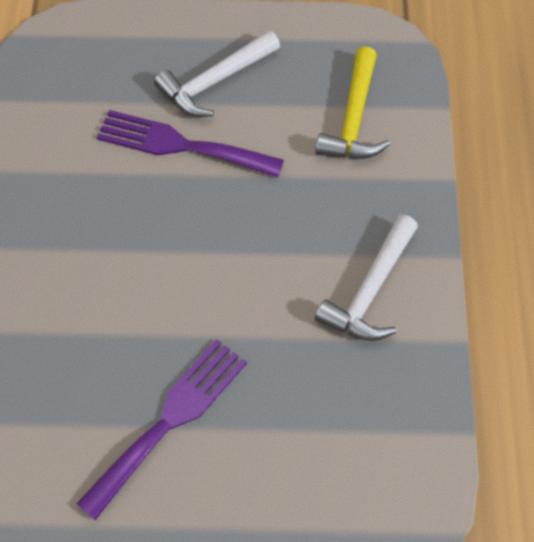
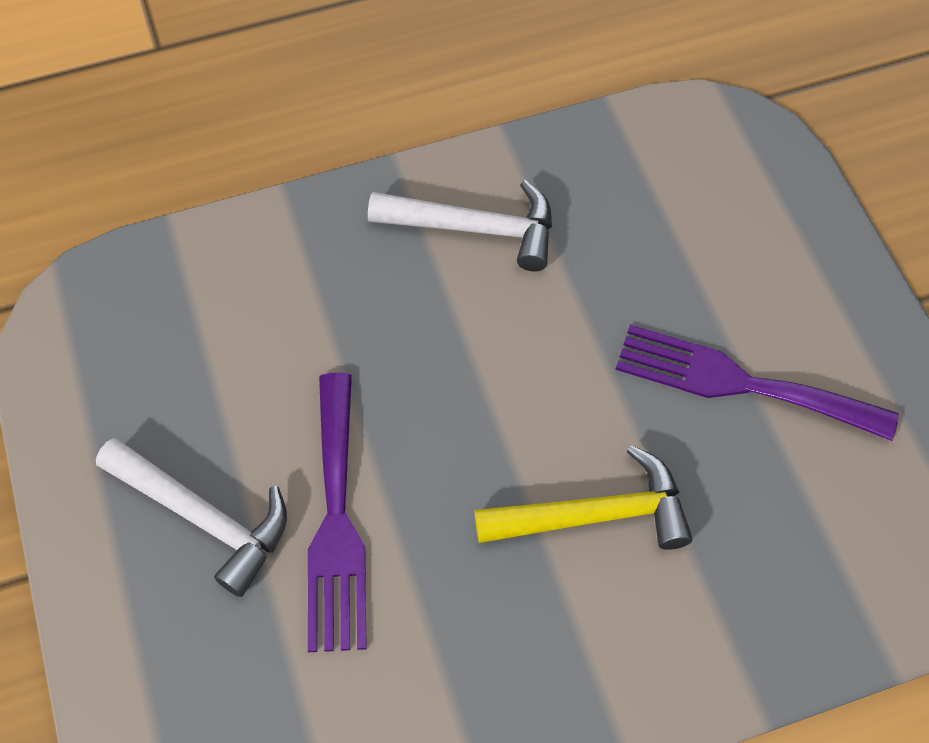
camera: 110 degrees left, 0 degrees up
(353, 118) = (218, 317): yellow hammer -> yellow hammer (594, 515)

